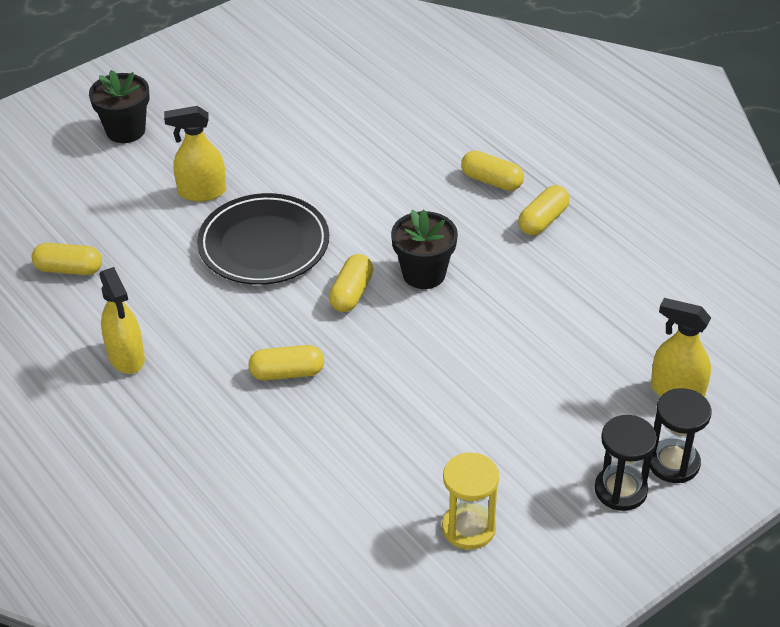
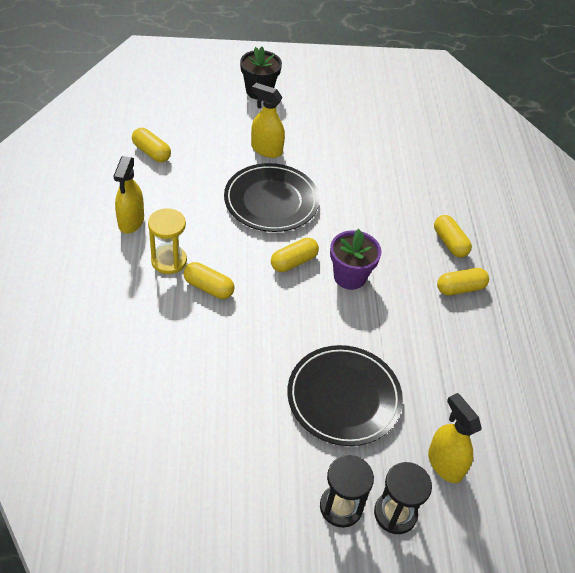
camera: 30 degrees right, 5 degrees up
(424, 274) = (349, 277): black flower pot -> purple flower pot
(468, 528) = (219, 462): yellow hourglass -> yellow hourglass (169, 261)
(530, 392) = (344, 397): none -> black plate

